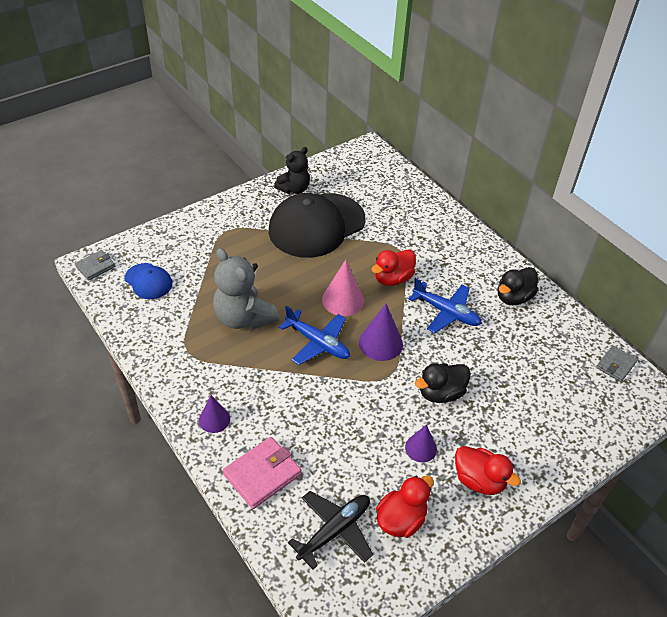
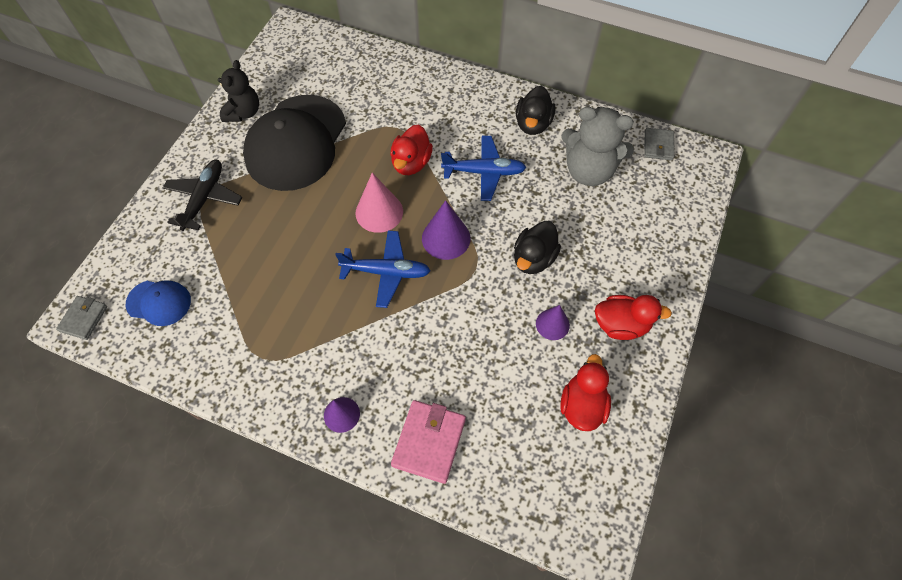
camera: 30 degrees left, 15 degrees up
(243, 318) = (293, 287): grey teddy bear -> grey teddy bear (588, 171)
(335, 530) = (533, 454): black plane -> black plane (204, 198)

